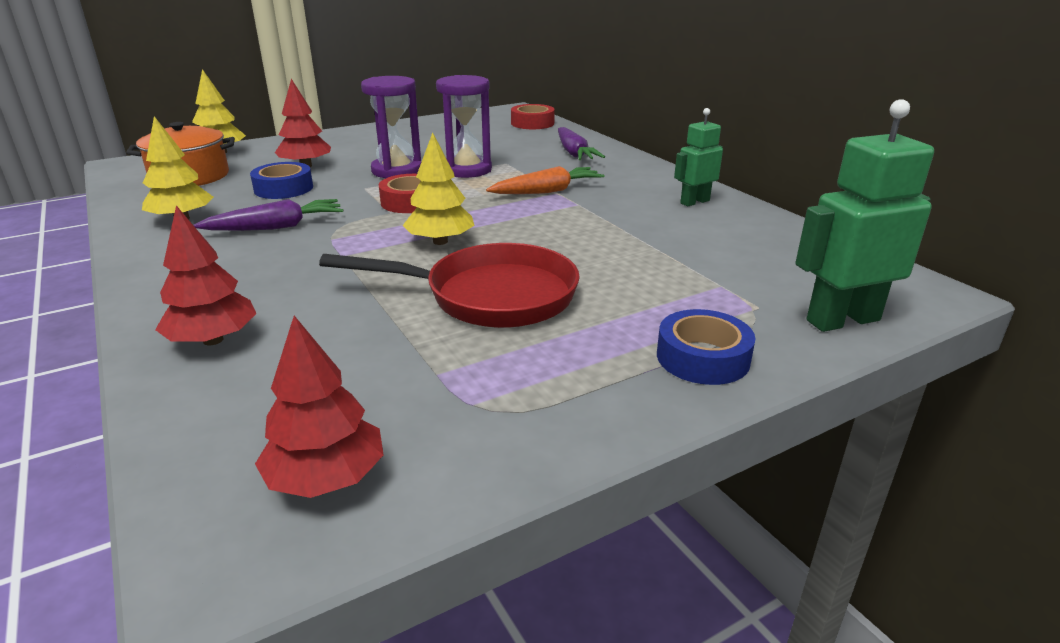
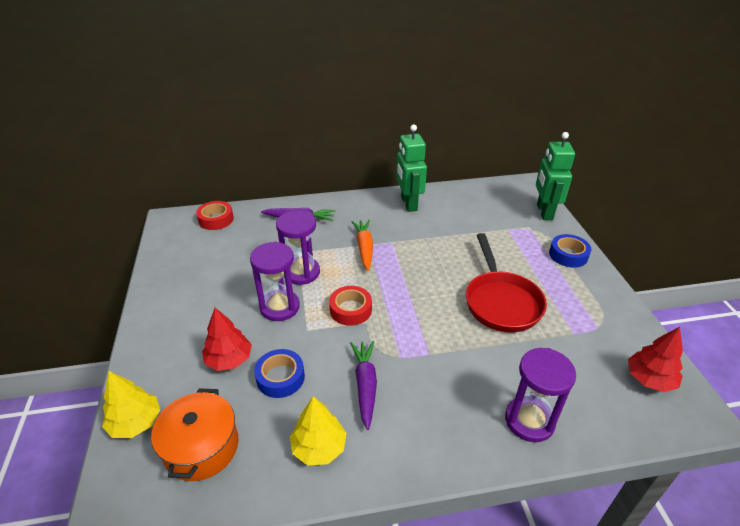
camera: 70 degrees left, 10 degrees up
(213, 340) = (529, 420): red tree -> purple hourglass
(440, 241) = (424, 307): yellow tree -> none
(490, 296) = (501, 302): red pan -> red pan turned 150 degrees clockwise
(694, 202) = (408, 203): green robot -> green robot, size x1.66

